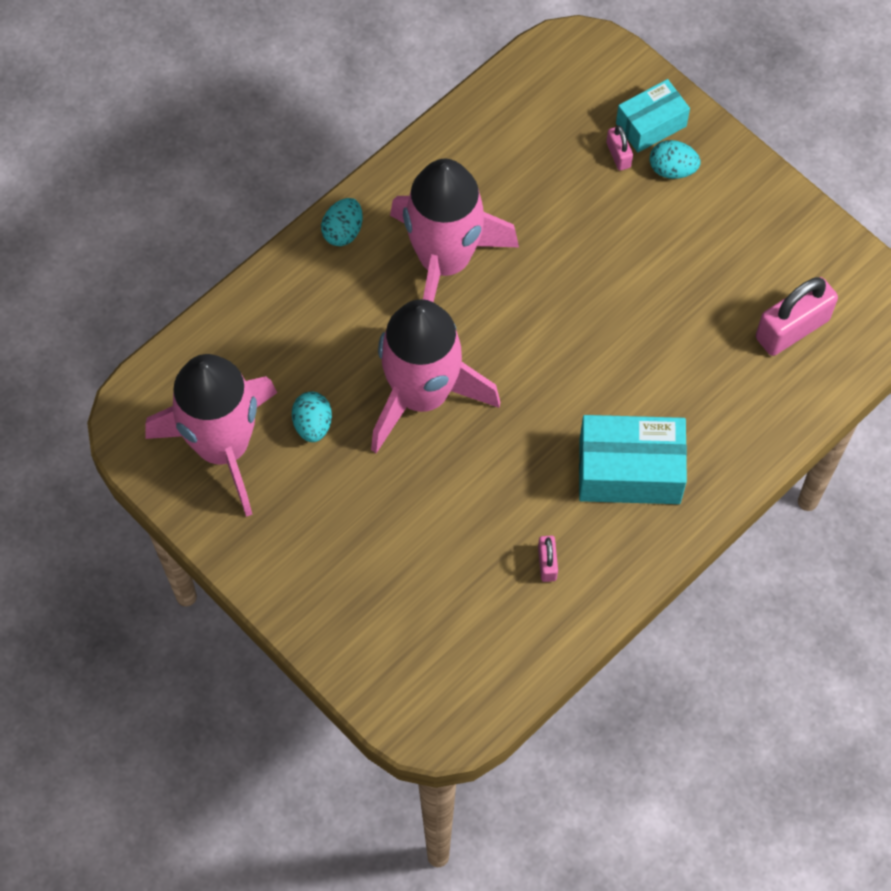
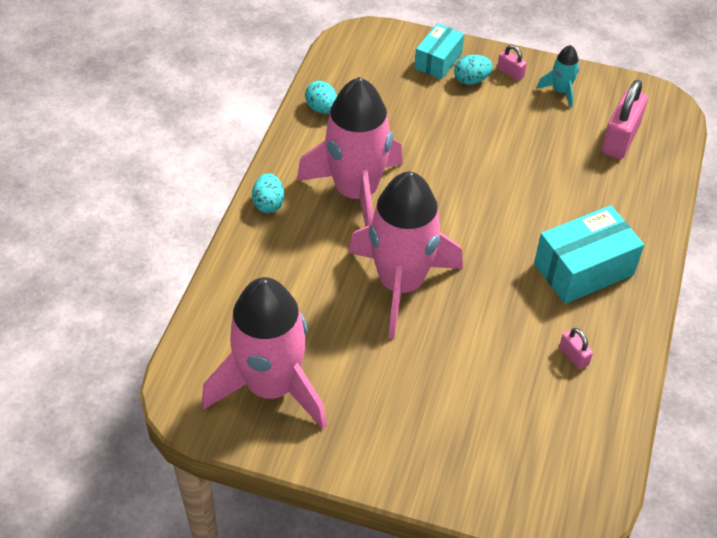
camera: 30 degrees left, 15 degrees down
(313, 424) = (332, 340): turquoise egg -> turquoise egg (322, 108)
(618, 155) = (430, 85): pink padlock -> pink padlock (510, 73)
(768, 232) = (560, 91): none -> turquoise rocket

